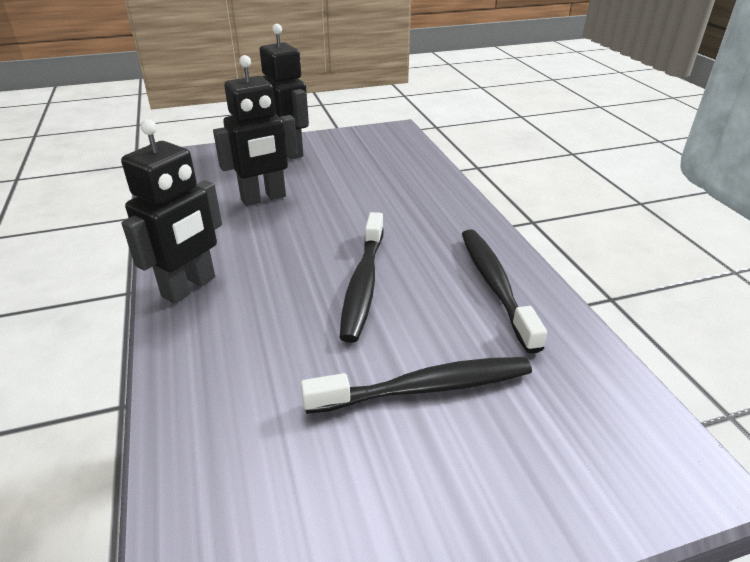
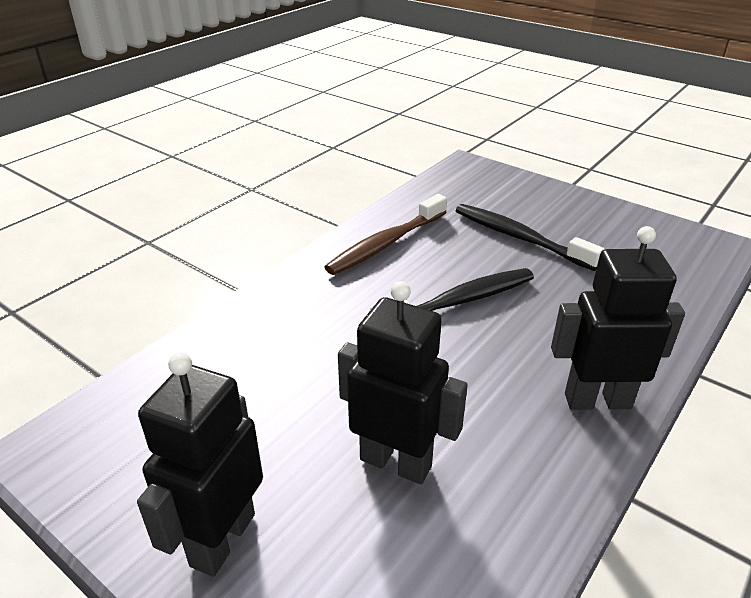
camera: 125 degrees left, 0 degrees up
(495, 285) = (386, 244): black toothbrush -> brown toothbrush

